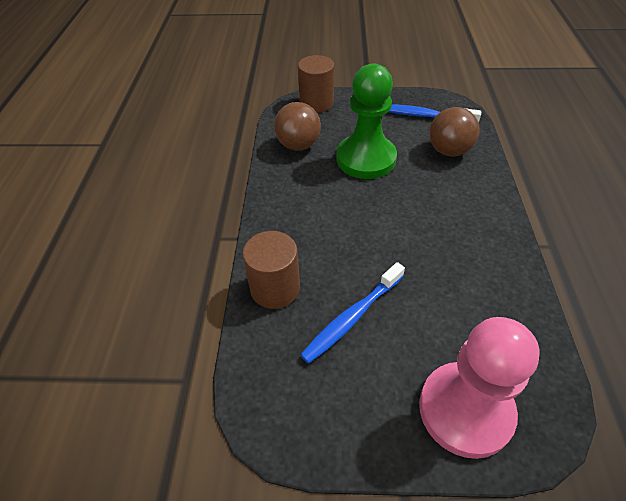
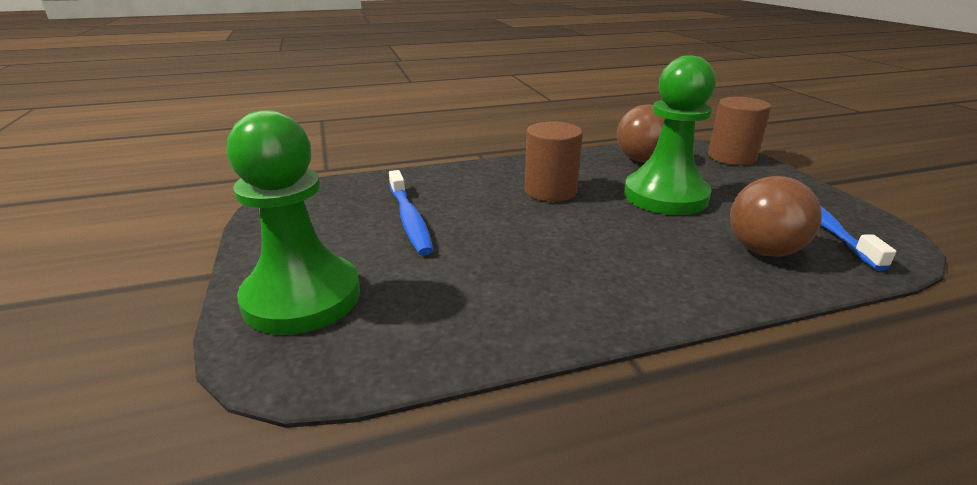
camera: 70 degrees right, 20 degrees down
(275, 288) = (429, 180): brown cylinder -> brown cylinder (550, 191)
(352, 317) = (409, 219): blue toothbrush -> blue toothbrush turned 135 degrees counterclockwise
(465, 410) = (302, 297): pink pawn -> green pawn

